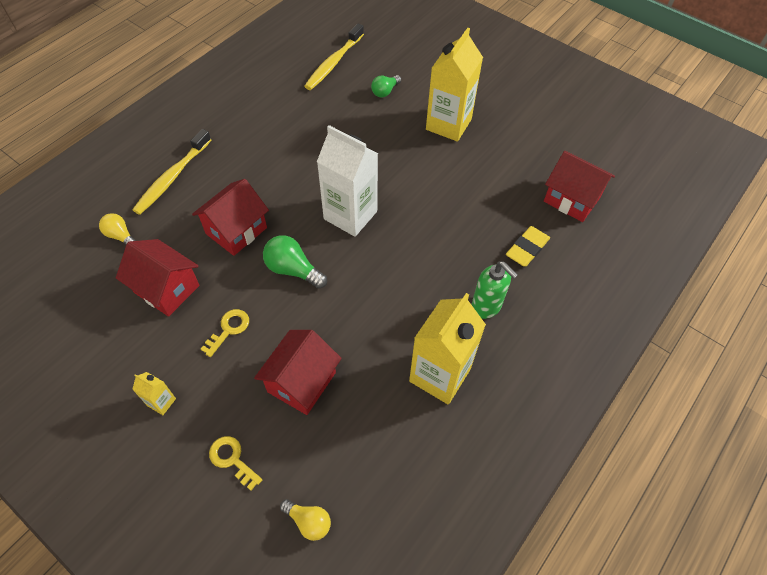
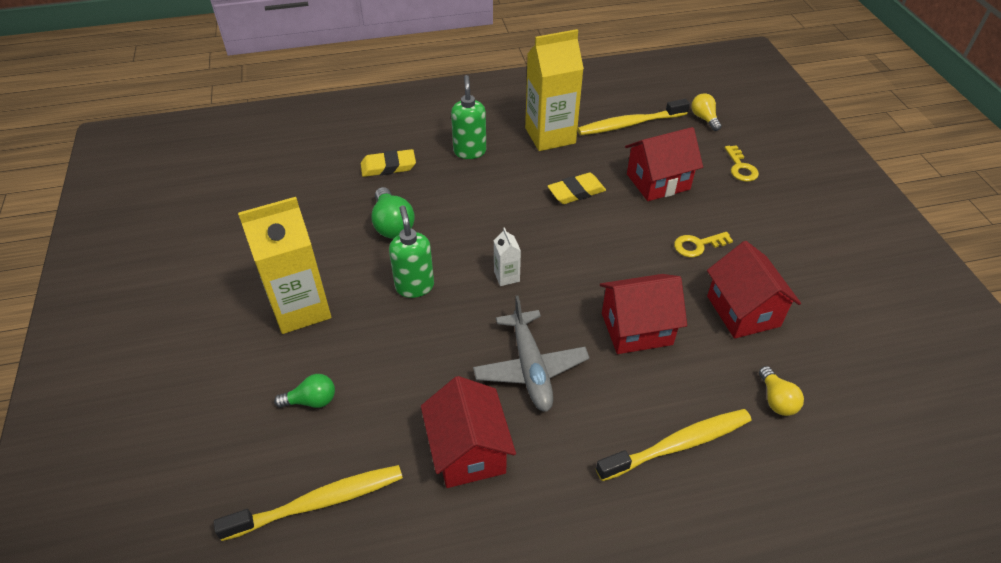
camera: 140 degrees left, 10 degrees down
(161, 402) = (784, 225): yellow carton -> none
(285, 169) = (530, 368): none -> grey plane
(293, 270) = (604, 260): green light bulb -> green light bulb (392, 224)
(350, 215) = (506, 276): white carton -> white carton, size x0.44
(362, 321) = (576, 192): none -> yellow eraser
(379, 450) = (630, 124): none -> yellow toothbrush
(401, 174) = (414, 286): none -> green soap dispenser
(572, 199) = (300, 177): red house -> red house (468, 451)

